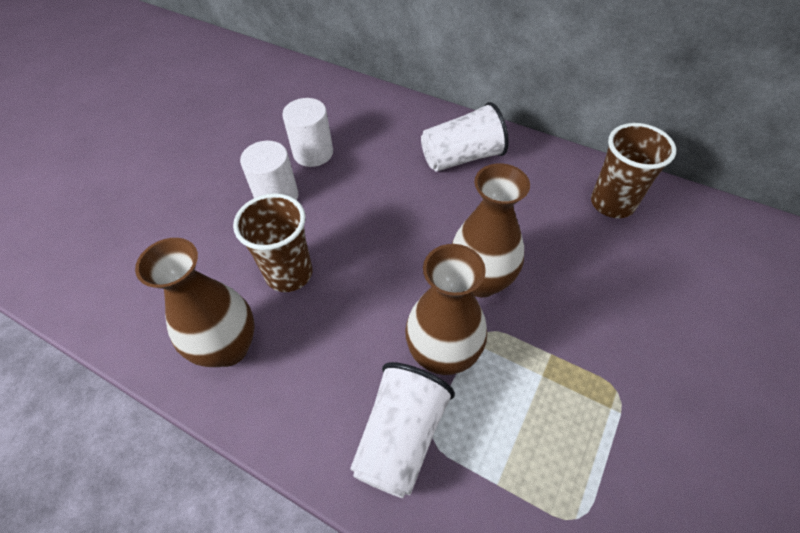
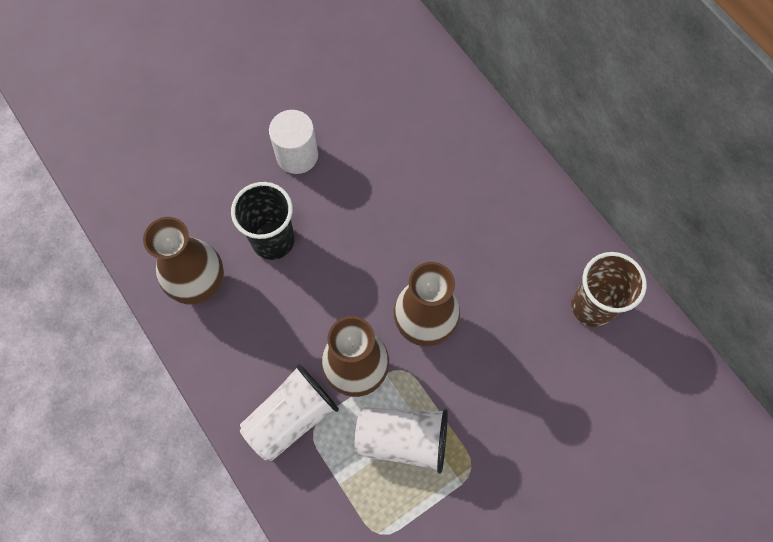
camera: 25 degrees right, 15 degrees up
(289, 273) = (273, 240): brown cup -> black cup
(313, 153) = (351, 119): white cylinder -> none
(462, 157) = (486, 189): white cup -> white cup (403, 439)

